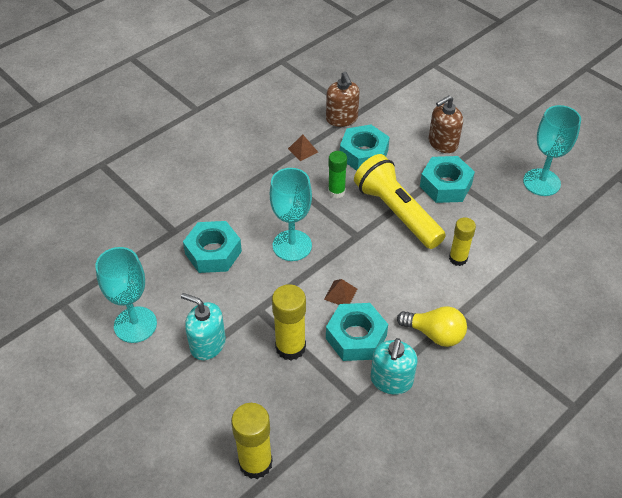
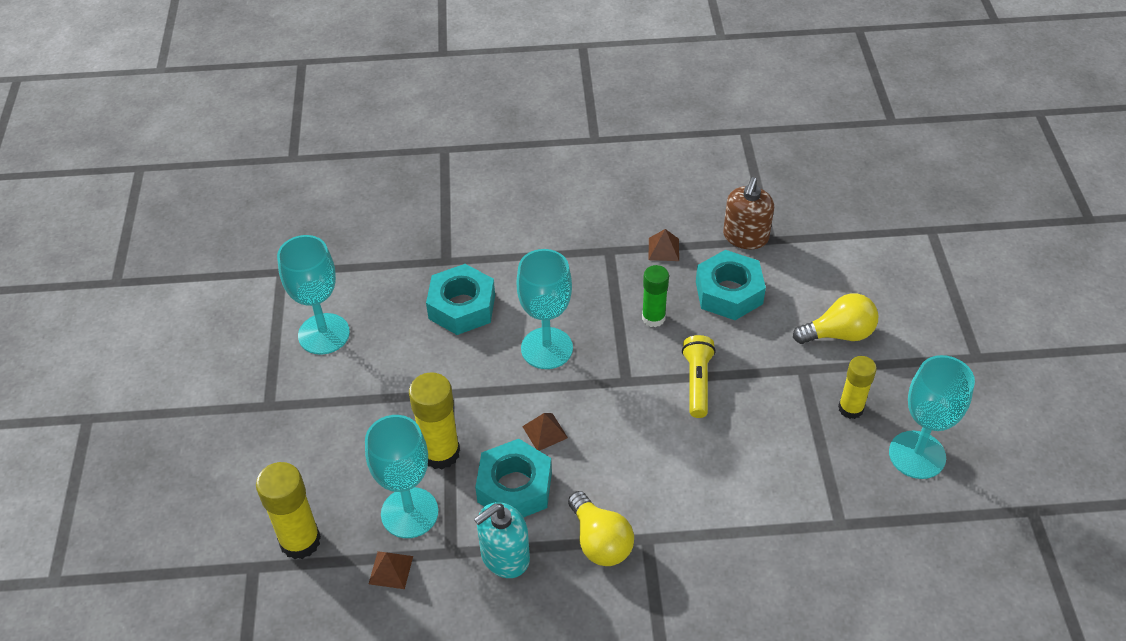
camera: 40 degrees right, 0 degrees up
(207, 344) = (368, 397): turquoise soap dispenser -> none
(308, 395) = (409, 513): none -> turquoise goblet
(332, 437) = (391, 570): none -> brown pyramid
(397, 213) = (697, 382): yellow flashlight -> yellow flashlight, size x0.55
(442, 143) = (839, 334): brown soap dispenser -> yellow light bulb
(445, 185) = (789, 385): turquoise nut -> none
(458, 258) = (713, 478): yellow glue stick -> yellow glue stick (850, 408)

